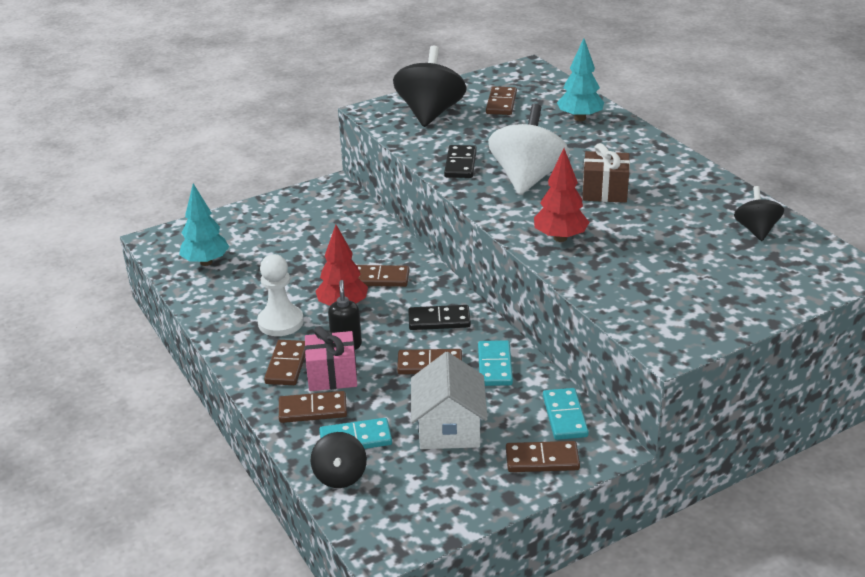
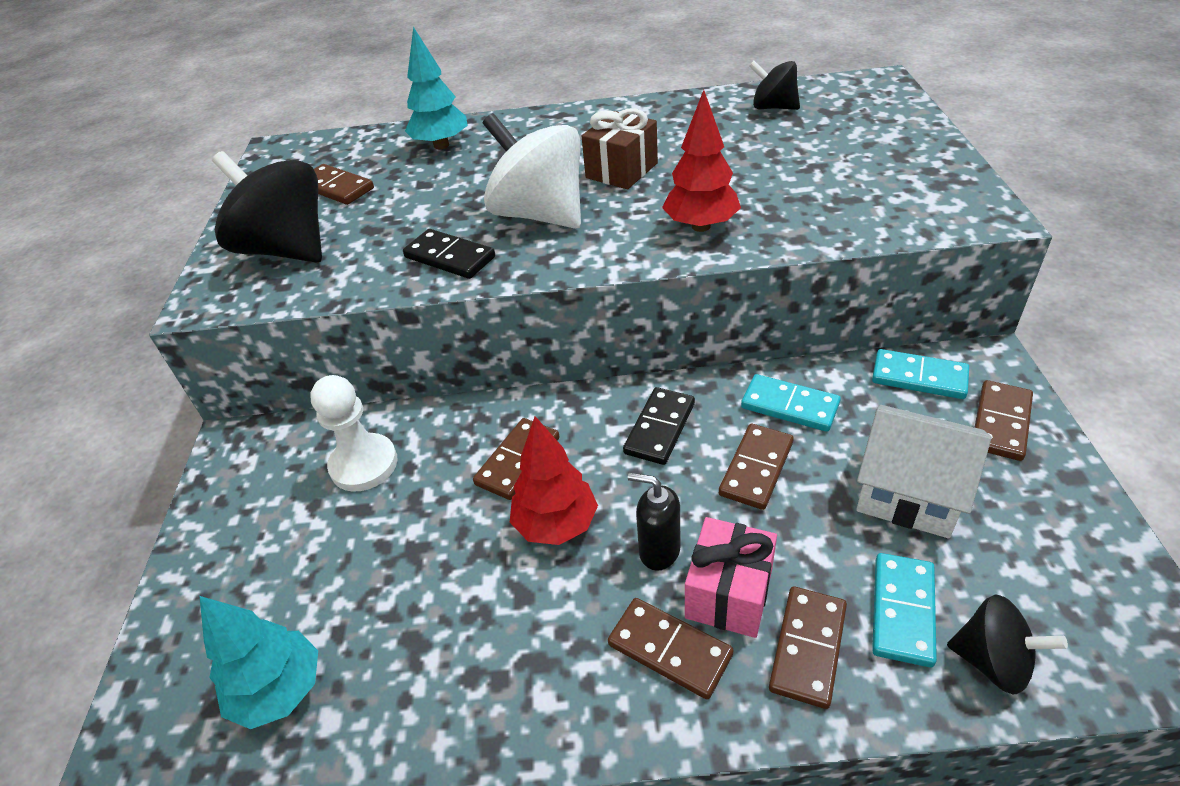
camera: 60 degrees left, 10 degrees up
(280, 322) = (545, 623): white pawn -> white pawn (364, 464)

